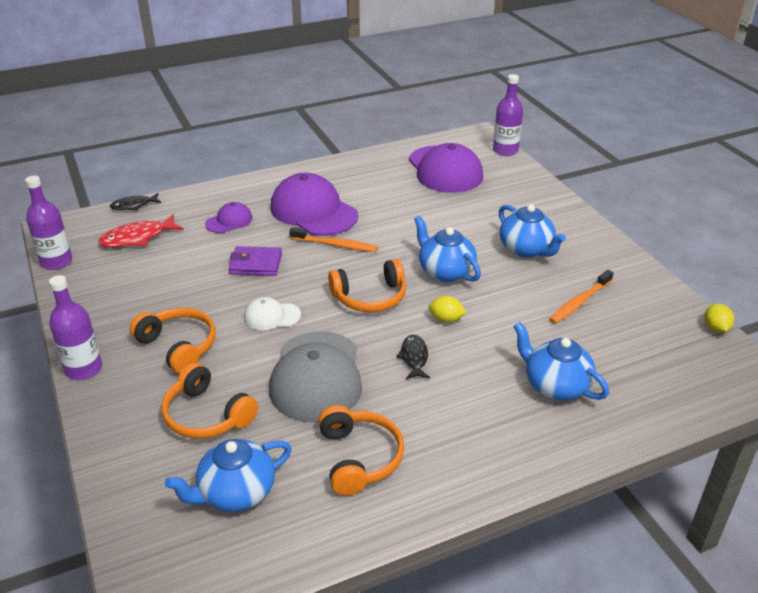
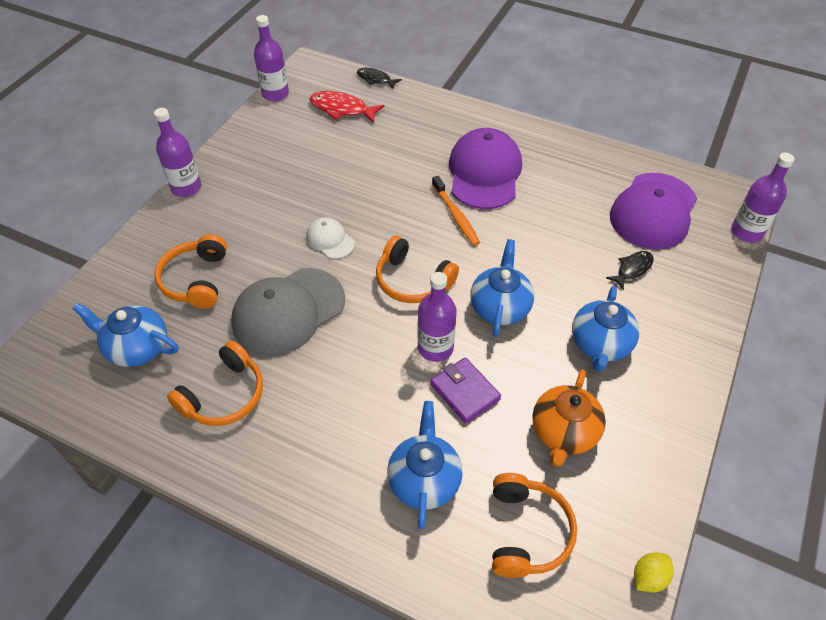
camera: 50 degrees right, 15 degrees up
(178, 346) = (250, 215): orange headphones -> orange headphones (526, 532)
(229, 221) = (415, 137): purple cap -> none
(256, 264) = (380, 188): purple wallet -> purple wallet (464, 392)
(414, 357) = (366, 357): black fish -> black fish (632, 269)
(446, 319) = (435, 348): yellow lemon -> purple bottle
(579, 302) = (564, 432): orange toothbrush -> orange teapot

